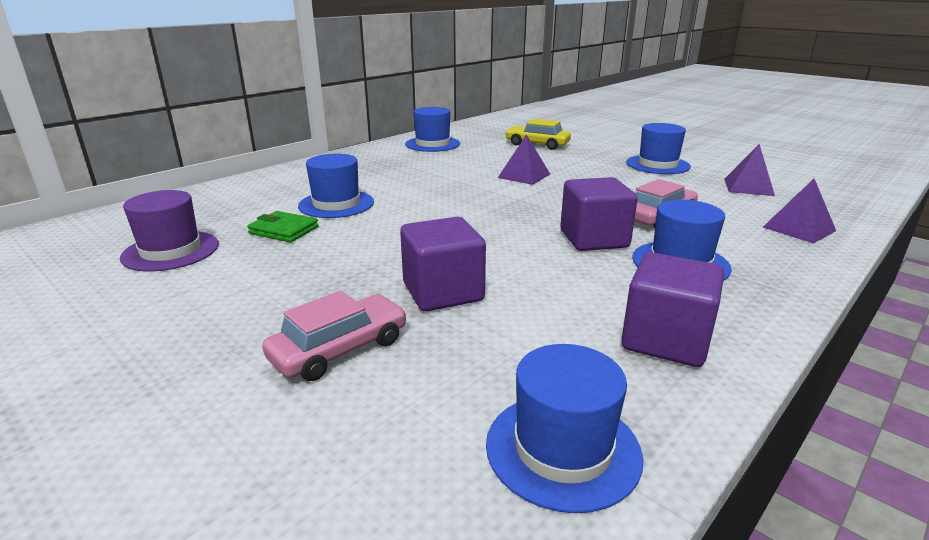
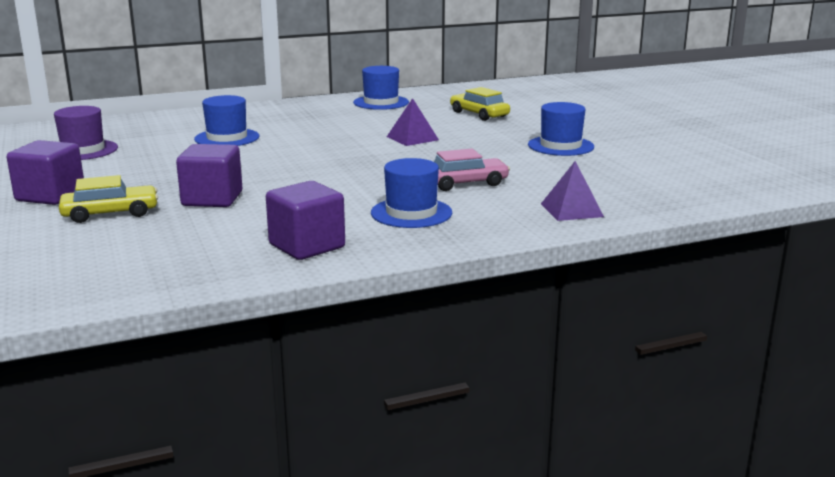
camera: 25 degrees right, 5 degrees down
(284, 230) = (166, 149): green wallet -> none
(340, 349) = (110, 213): pink car -> yellow car
(563, 449) = (158, 271): blue hat -> none
(593, 239) = (376, 188): purple cube -> purple cube (50, 196)
(748, 187) = (607, 175): purple pyramid -> none

